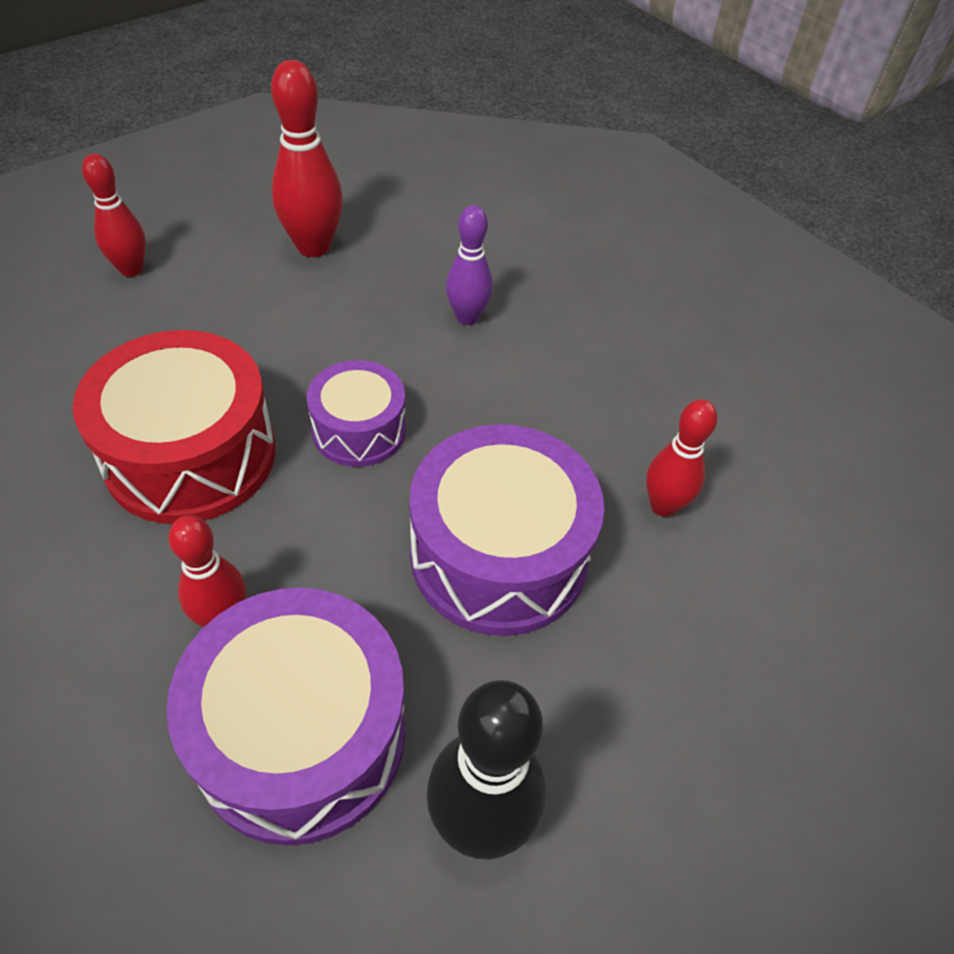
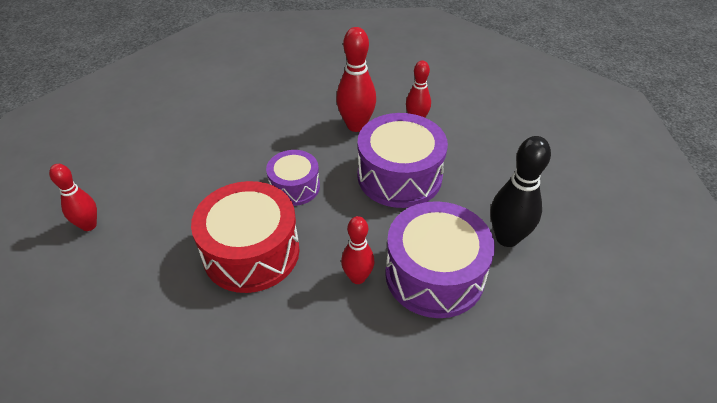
camera: 50 degrees left, 5 degrees down
(313, 247) = (158, 149): red bowling pin -> red bowling pin (356, 125)
(467, 317) = (265, 122): purple bowling pin -> none

